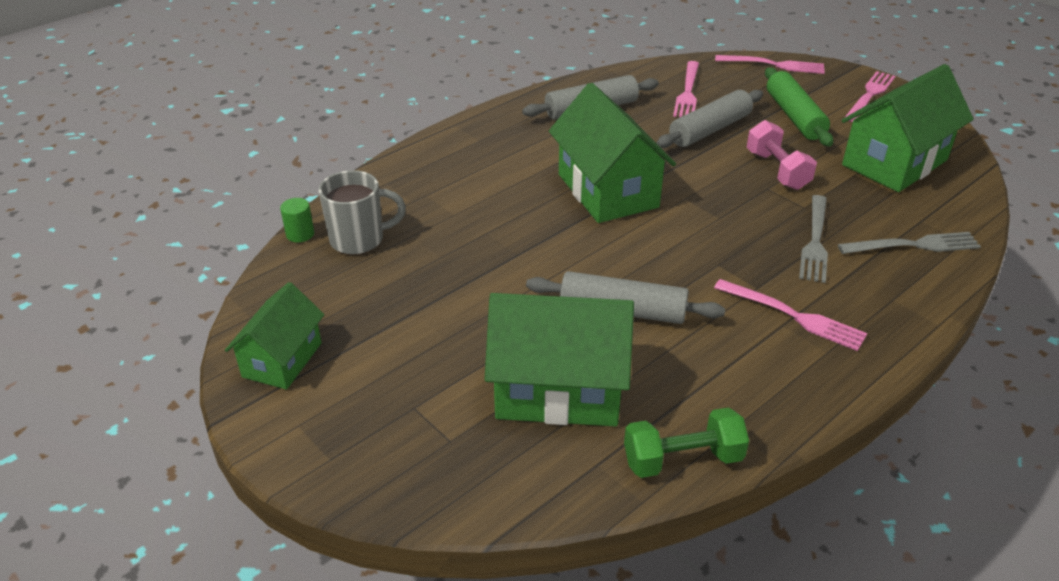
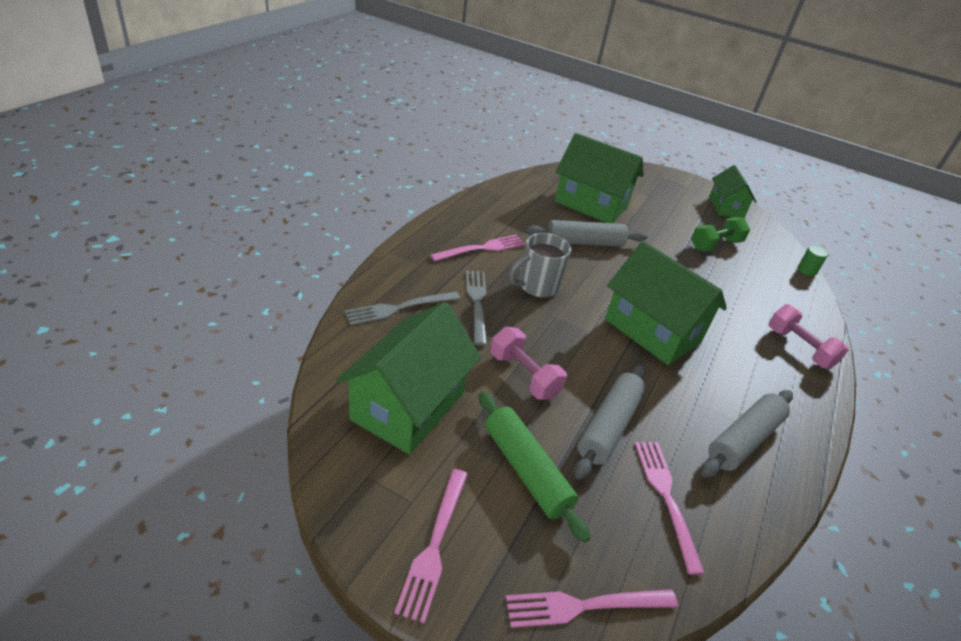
camera: 155 degrees right, 0 degrees up
(359, 240) = (770, 270): grey mug -> grey mug (537, 286)
(445, 157) = (799, 348): none -> pink dumbbell
(558, 390) = (591, 204): green house -> green house turned 45 degrees clockwise
(682, 459) = (520, 184): green dumbbell -> green dumbbell (715, 245)
(794, 316) = (482, 248): pink fork -> pink fork turned 135 degrees clockwise

